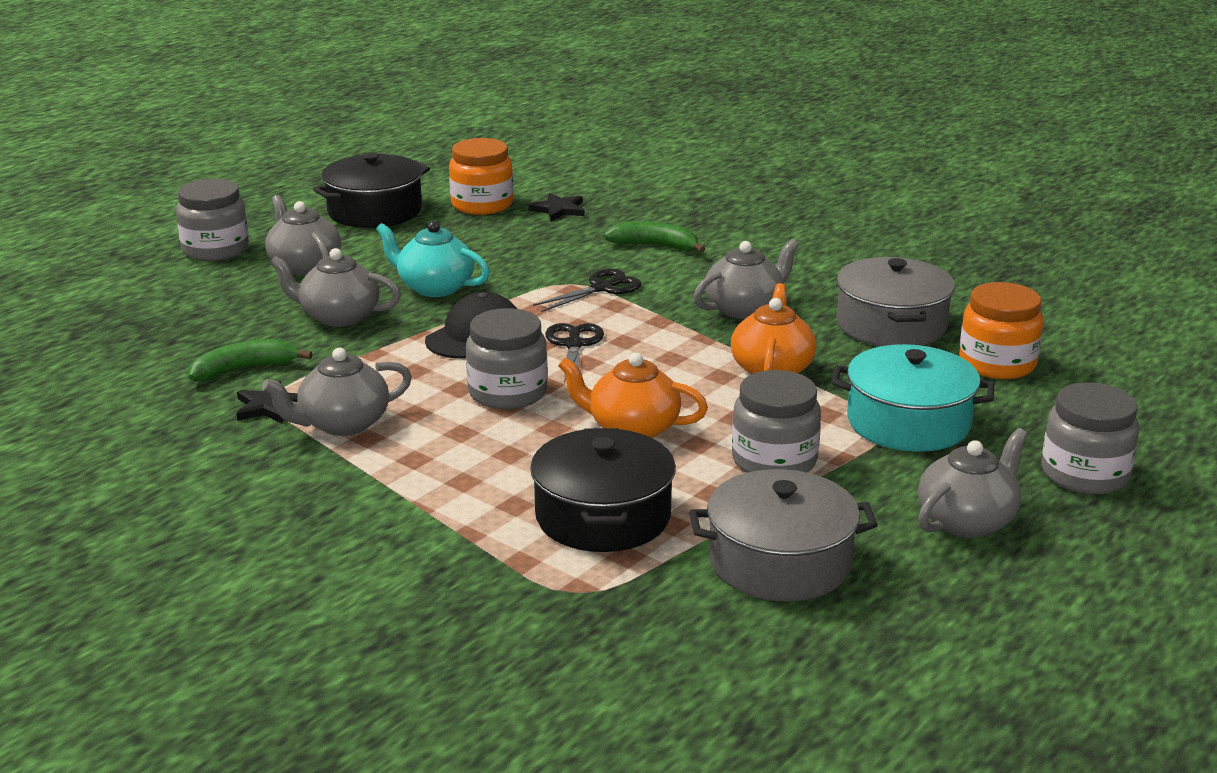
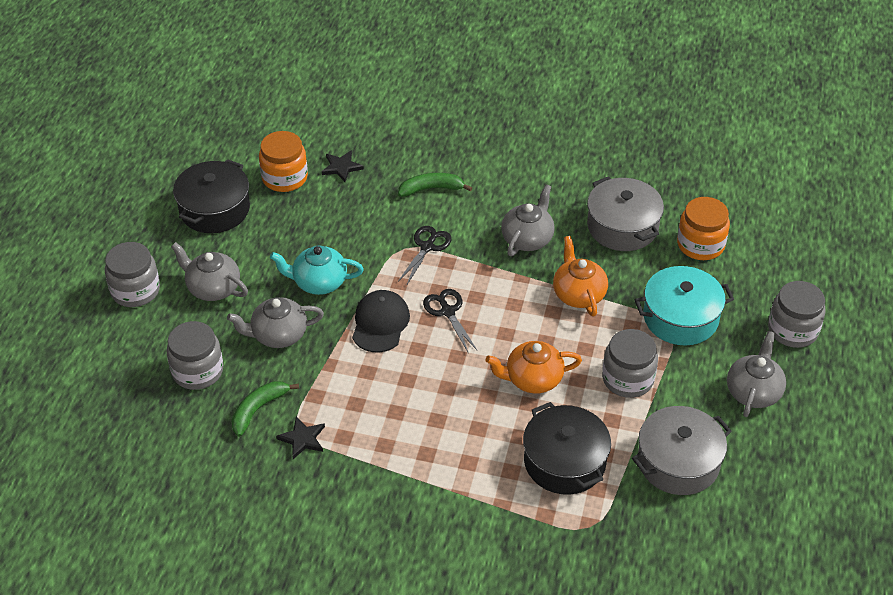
camera: 25 degrees left, 20 degrees up
(342, 424) = (360, 438): grey teapot -> none
(507, 392) = (439, 372): grey jar -> grey jar (197, 371)

